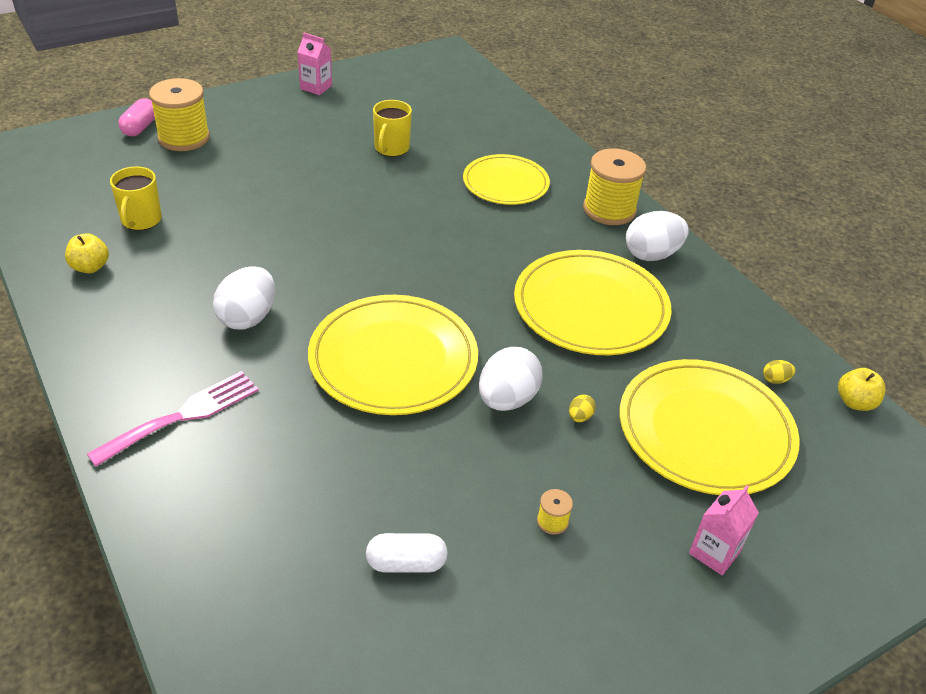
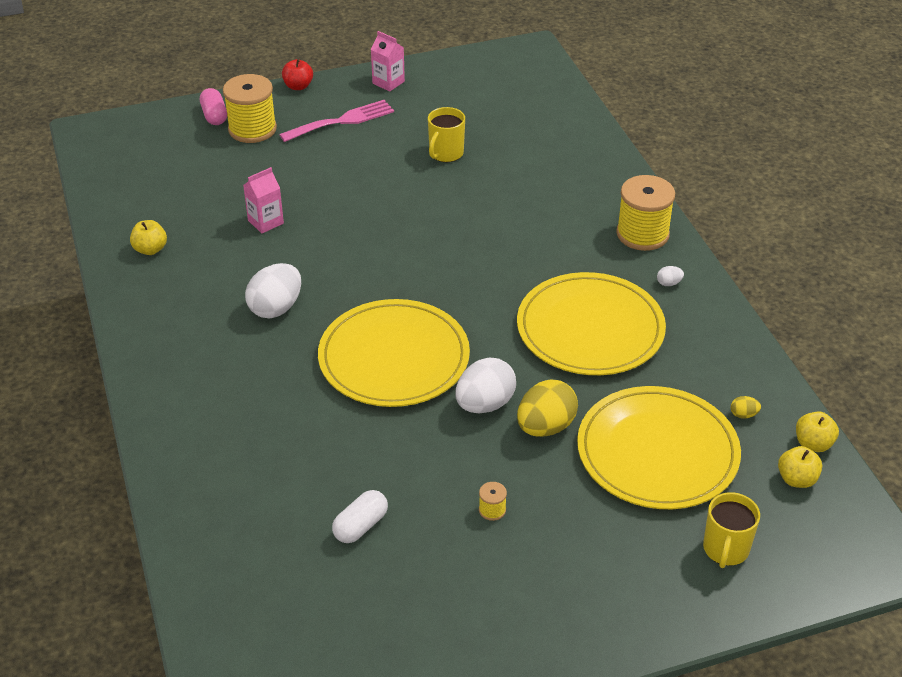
camera: 15 degrees right, 0 degrees up
(140, 127) = (214, 116): pink capsule -> pink capsule turned 45 degrees counterclockwise
(141, 220) = (200, 209): yellow mug -> yellow mug (725, 549)
(183, 415) = (206, 387): pink fork -> pink fork (342, 121)
(224, 95) = (298, 86): none -> red apple
(406, 563) = (360, 526): white capsule -> white capsule turned 60 degrees counterclockwise
(505, 183) = (547, 198): yellow plate -> none
(580, 417) = (545, 427): yellow egg -> yellow egg, size x2.33
(651, 255) = (669, 283): white egg -> white egg, size x0.43
(714, 552) = (625, 553): pink carton -> pink carton (265, 222)
(855, 442) = (796, 479): none -> yellow apple

